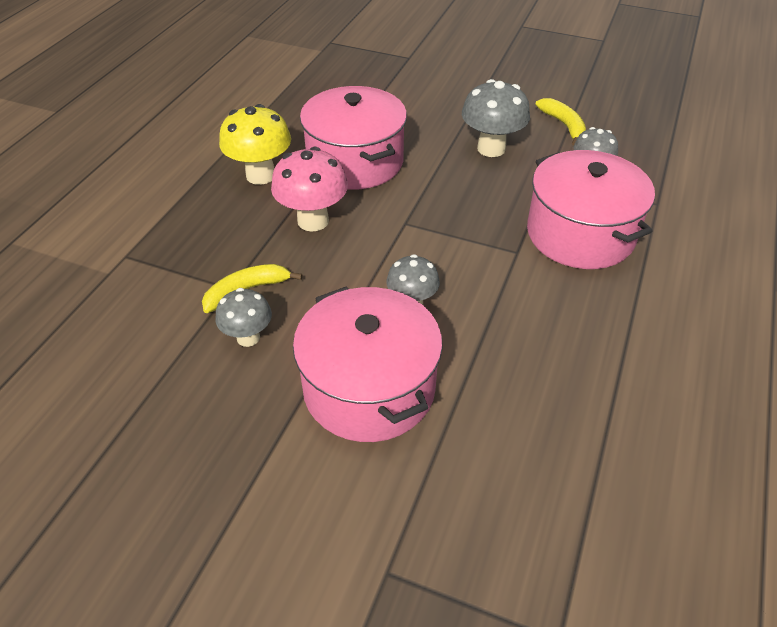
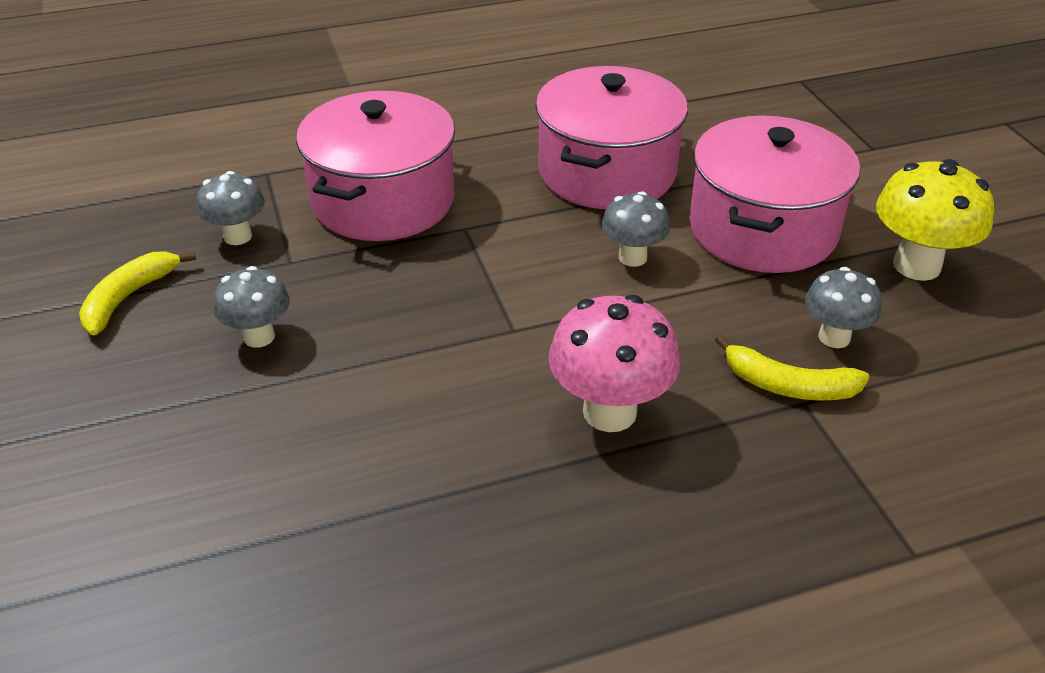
camera: 130 degrees left, 5 degrees down
(261, 175) = (586, 546): yellow mushroom -> yellow mushroom (916, 266)
(355, 161) = (432, 456): pink pot -> pink pot (606, 172)
(491, 148) = (259, 336): grey mushroom -> grey mushroom, size x0.63

